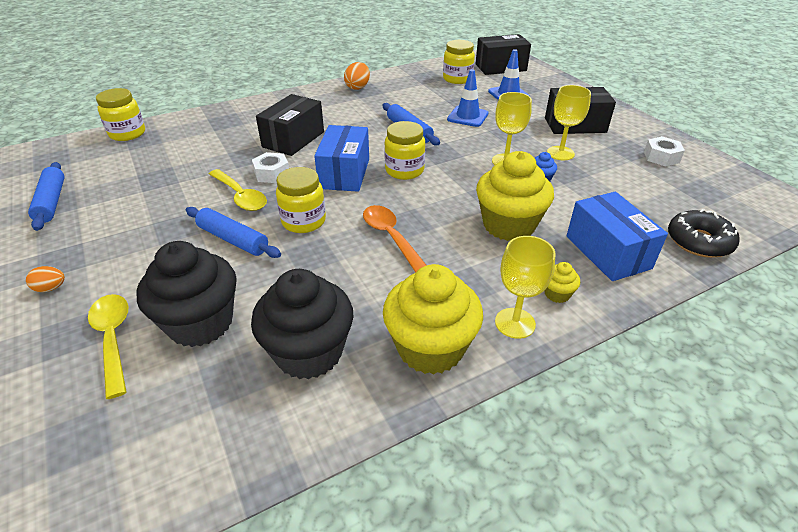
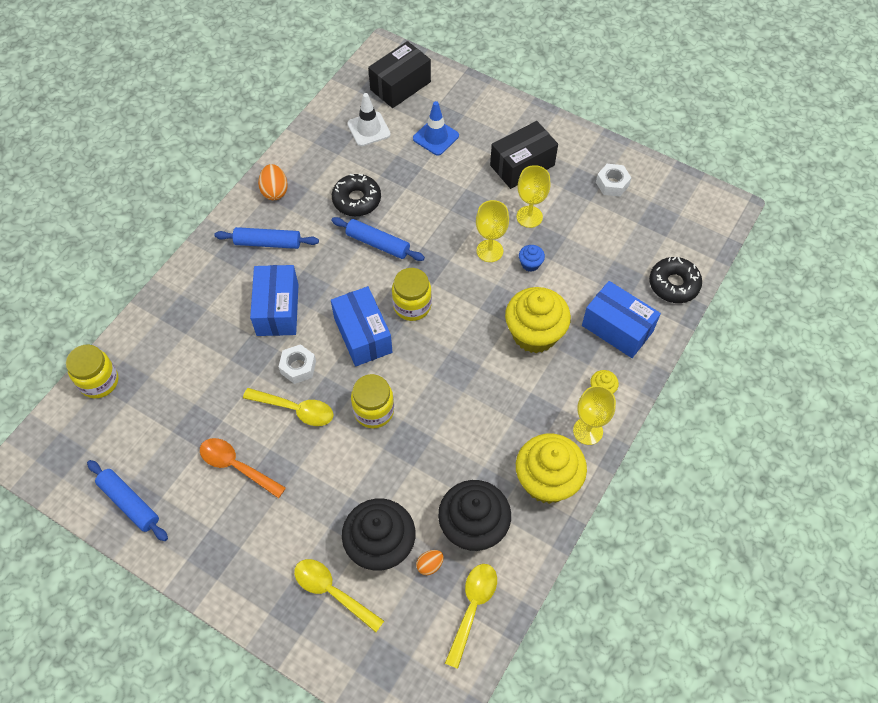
camera: 30 degrees left, 20 degrees up
(51, 288) = (237, 580): orange egg -> orange egg (430, 565)
(231, 435) = (472, 608): none -> yellow spoon
(233, 239) = (333, 460): blue rolling pin -> blue rolling pin (268, 243)
(293, 139) = (277, 309): black box -> blue box
(390, 237) = (454, 392): orange spoon -> orange spoon (236, 466)
(414, 106) = (357, 200): none -> black donut
(457, 79) = (369, 129): yellow jar -> white traffic cone
(467, 116) = (418, 195): blue traffic cone -> none

